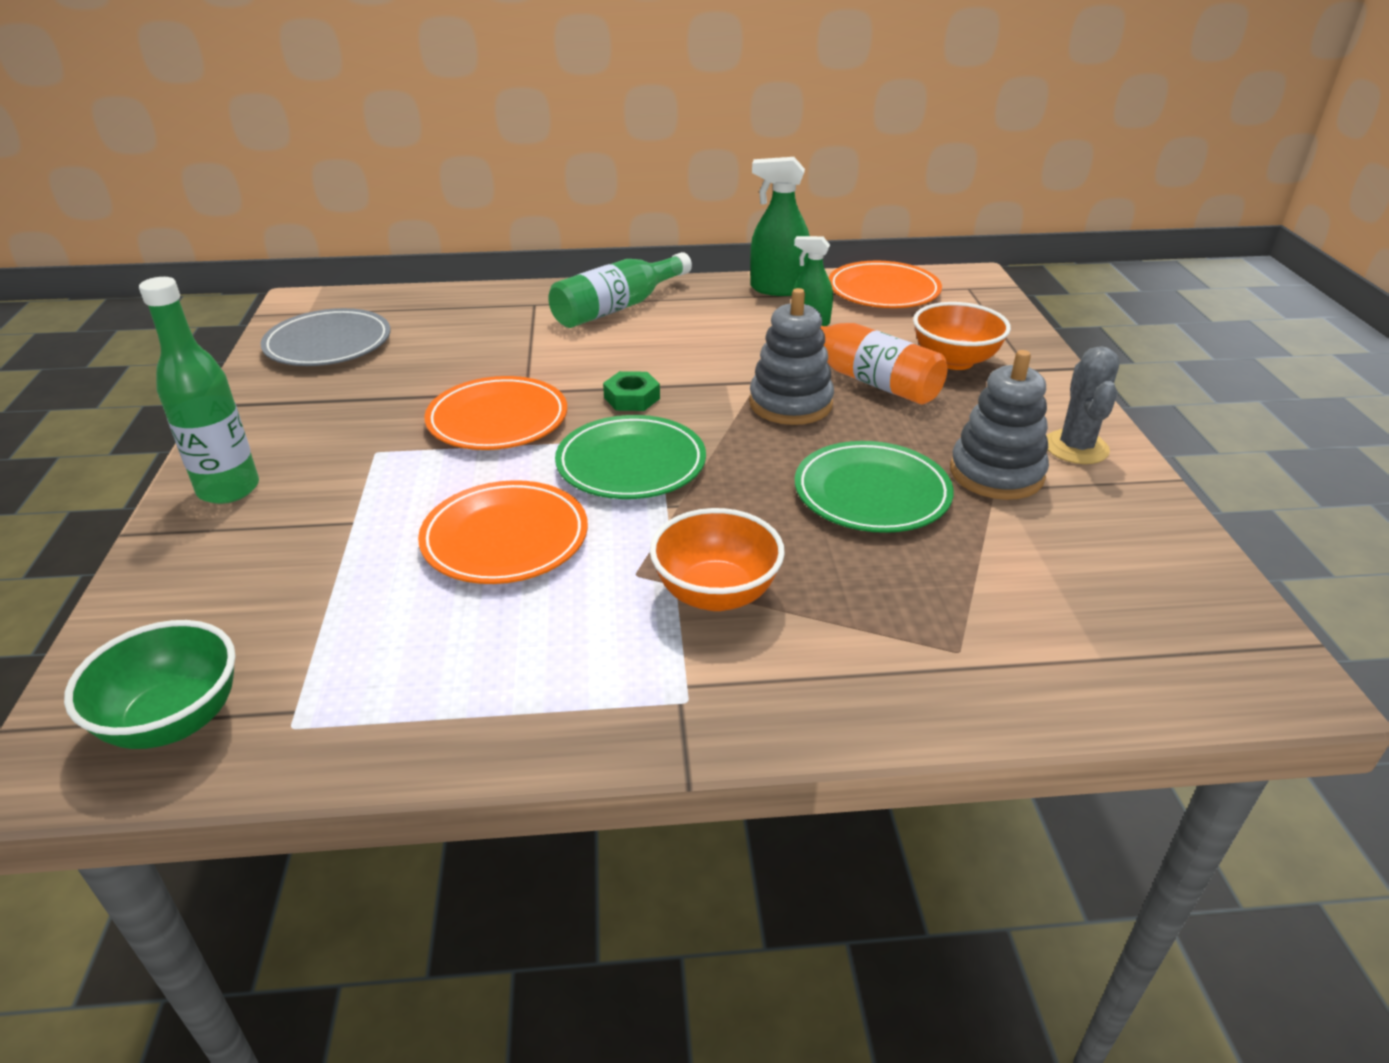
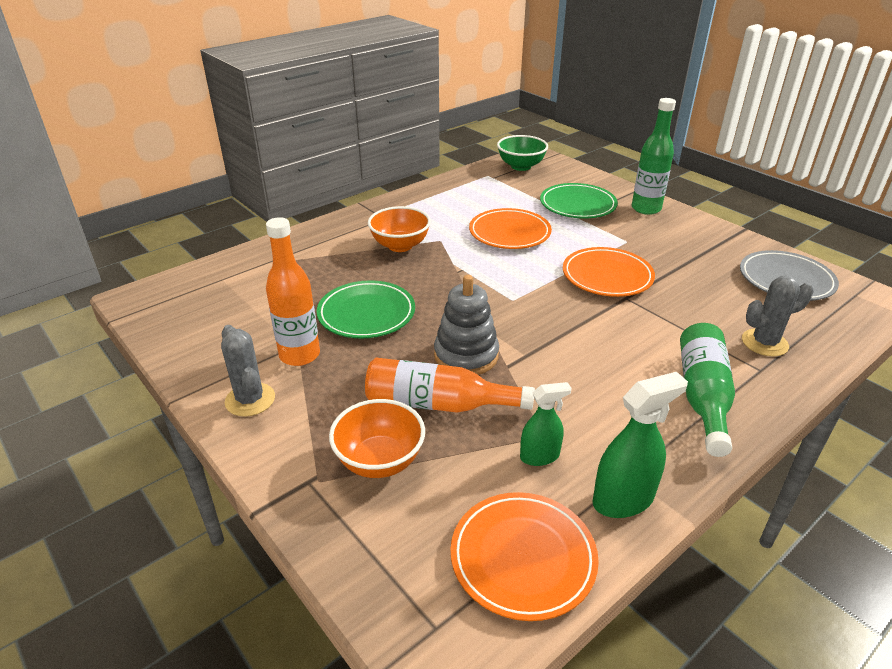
camera: 145 degrees right, 0 degrees up
(486, 315) = (764, 343): none -> grey cactus
(631, 464) = (506, 281): green plate -> green plate (577, 205)
(632, 398) = (563, 318): green nut -> none
(996, 473) = (299, 355): grey stacking toy -> orange bottle

